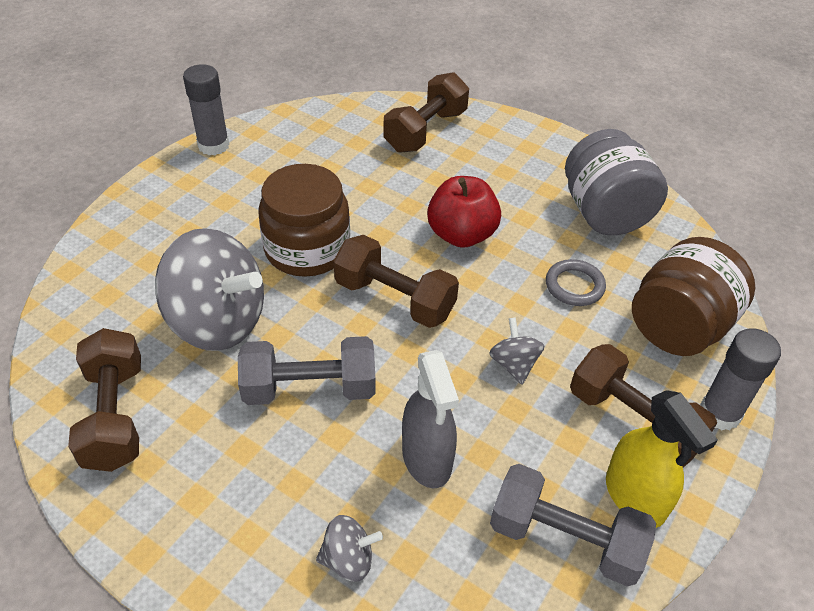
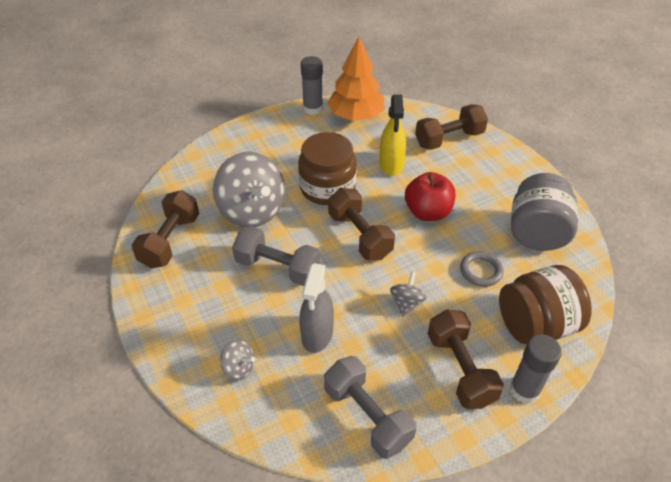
camera: 30 degrees right, 0 degrees up
(282, 137) = (356, 116): none -> orange tree
(635, 497) = (428, 413): yellow spray bottle -> yellow spray bottle (391, 164)

